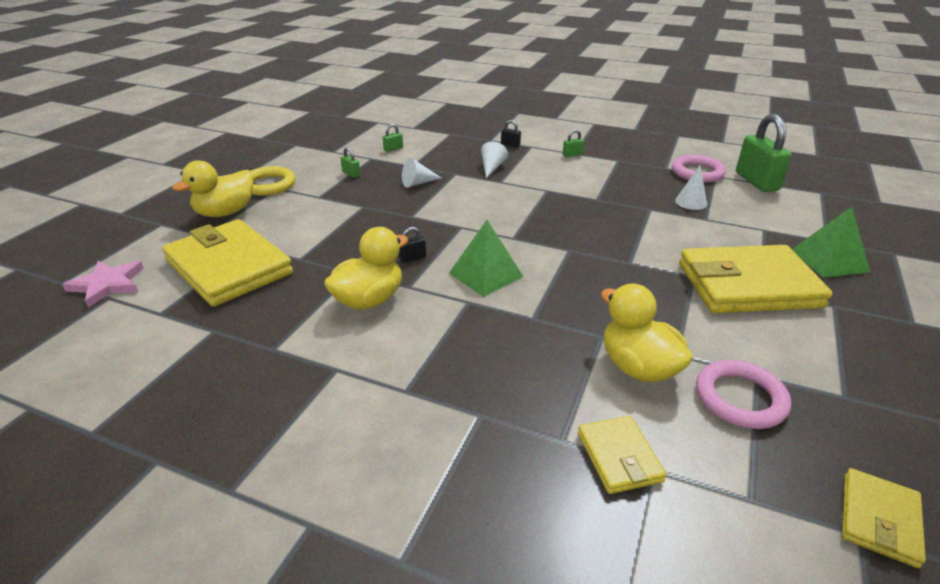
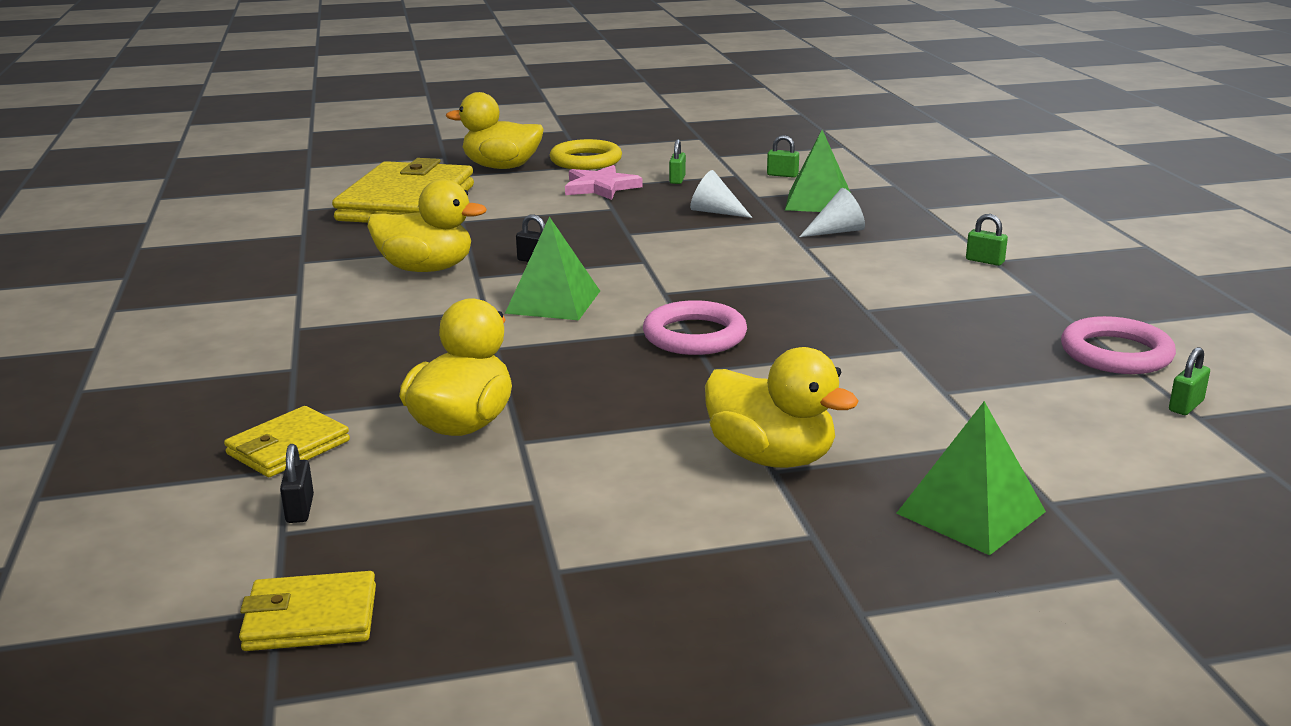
camera: 55 degrees right, 10 degrees down
(107, 284) = (323, 179): pink star -> pink star (600, 187)
(445, 156) = (818, 201): none -> green pyramid
(510, 144) = (934, 221): black padlock -> black padlock (300, 509)
(691, 202) = (984, 370): white cone -> none
(740, 398) = (467, 496): pink ring -> pink ring (694, 335)
(748, 285) = (771, 457): yellow wallet -> yellow duck
(756, 182) = (1186, 406): green padlock -> green padlock, size x0.42

